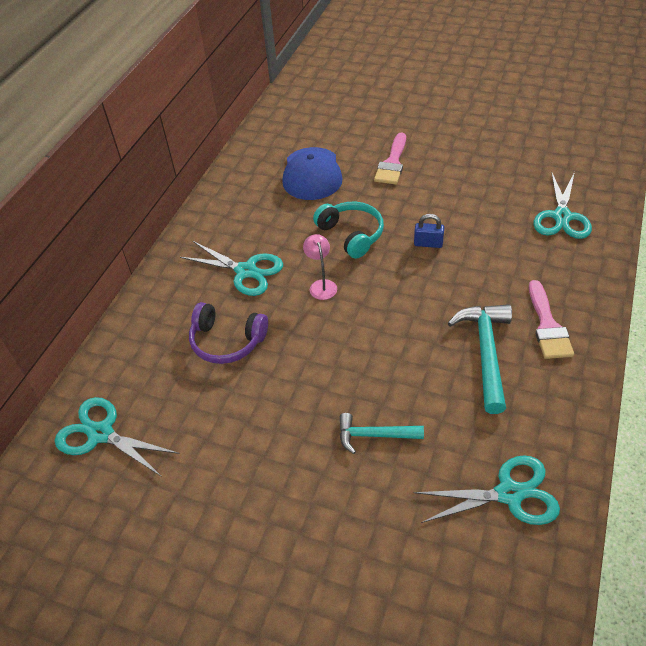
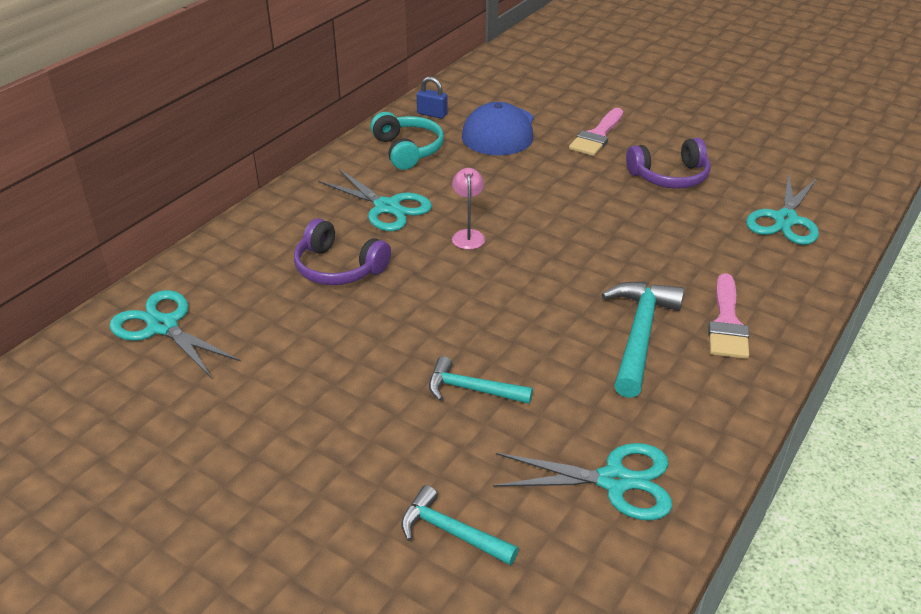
camera: 10 degrees right, 10 degrees down
(351, 234) = (522, 194): turquoise headphones -> turquoise headphones (408, 150)
(402, 573) = (451, 532): none -> turquoise hammer
(428, 243) = (610, 218): blue padlock -> blue padlock (432, 114)
(461, 193) = (669, 177): none -> purple headphones

